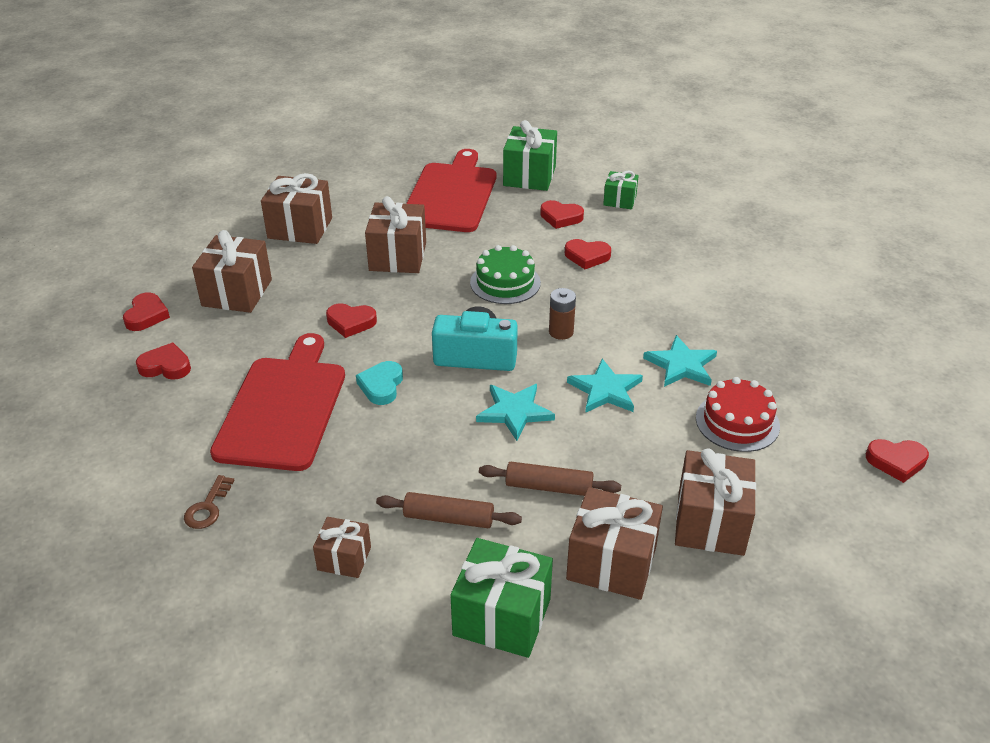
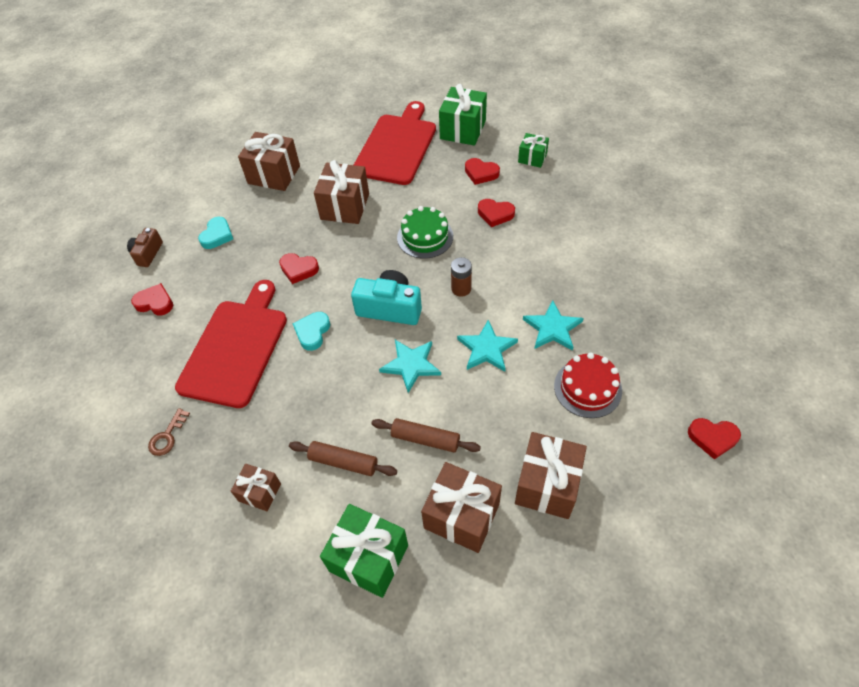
camera: 10 degrees right, 15 degrees up
(146, 315) = (147, 253): red heart -> brown camera
(237, 293) = (217, 235): brown gift -> turquoise heart

